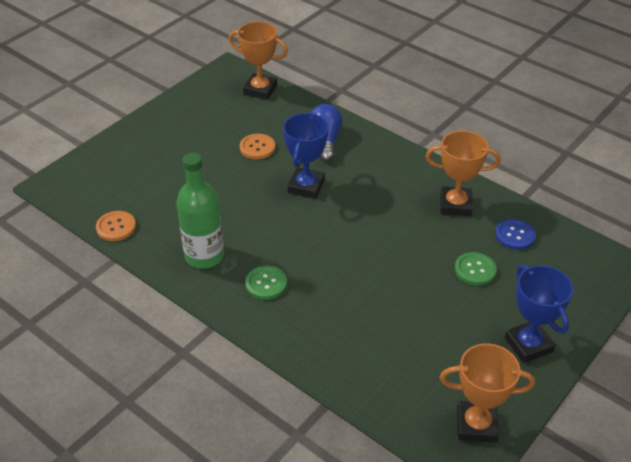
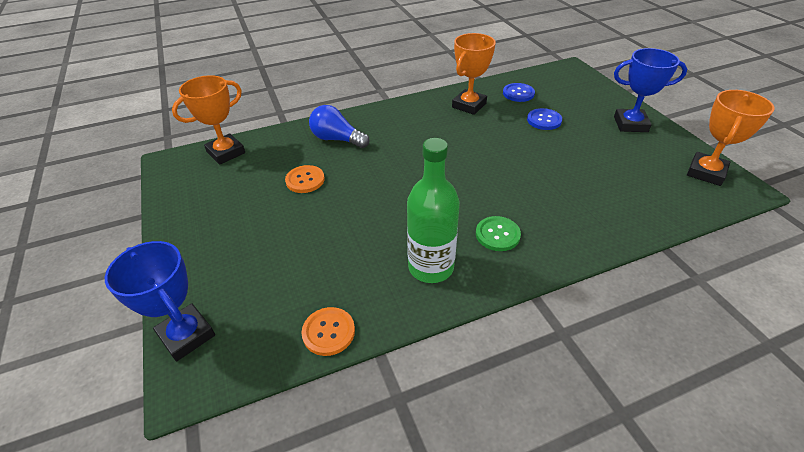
camera: 60 degrees left, 0 degrees up
(306, 186) = (386, 168): blue trophy -> blue trophy (187, 335)
(475, 270) = (544, 120): green button -> blue button

